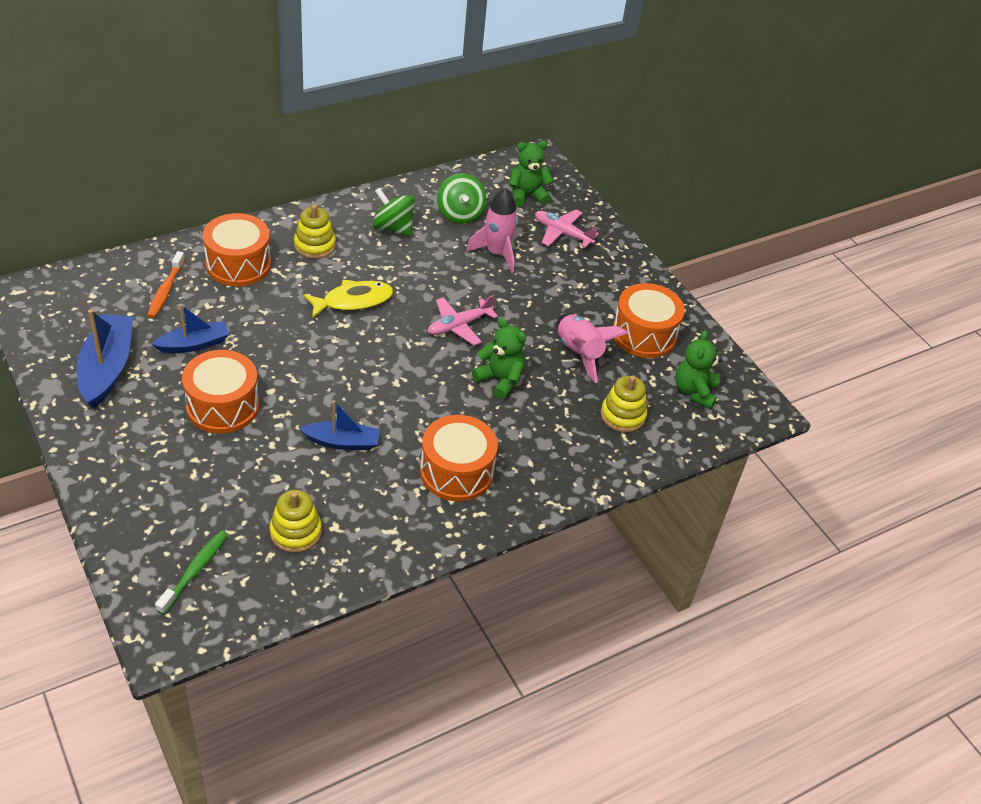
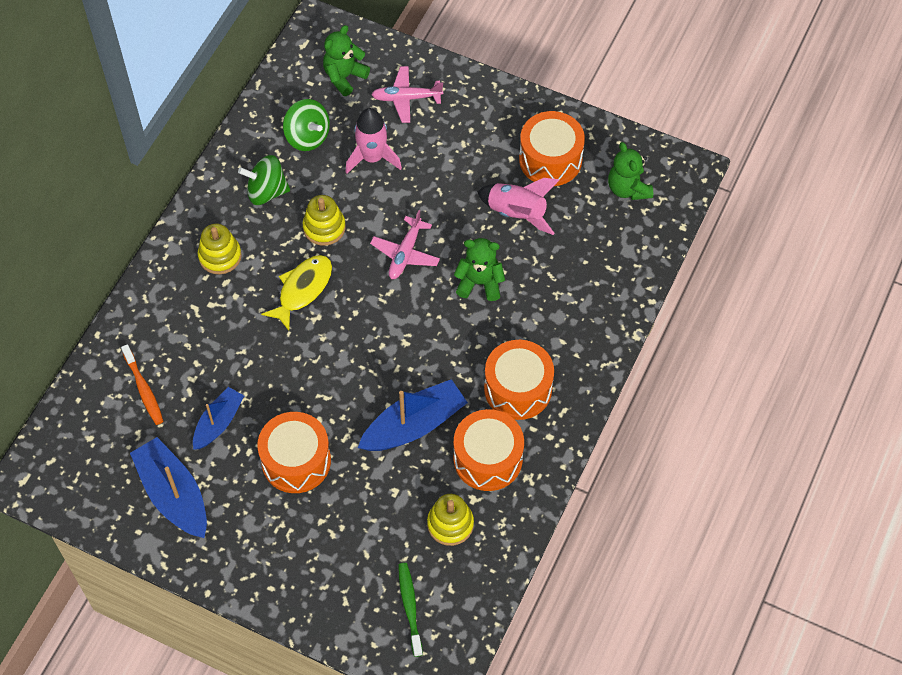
camera: 30 degrees left, 15 degrees up
(238, 264) = (176, 321): orange drum -> orange drum (488, 459)
(342, 442) = (414, 425): blue boat -> blue boat, size x1.58
(622, 415) = (594, 249): yellow stacking toy -> yellow stacking toy (324, 227)

